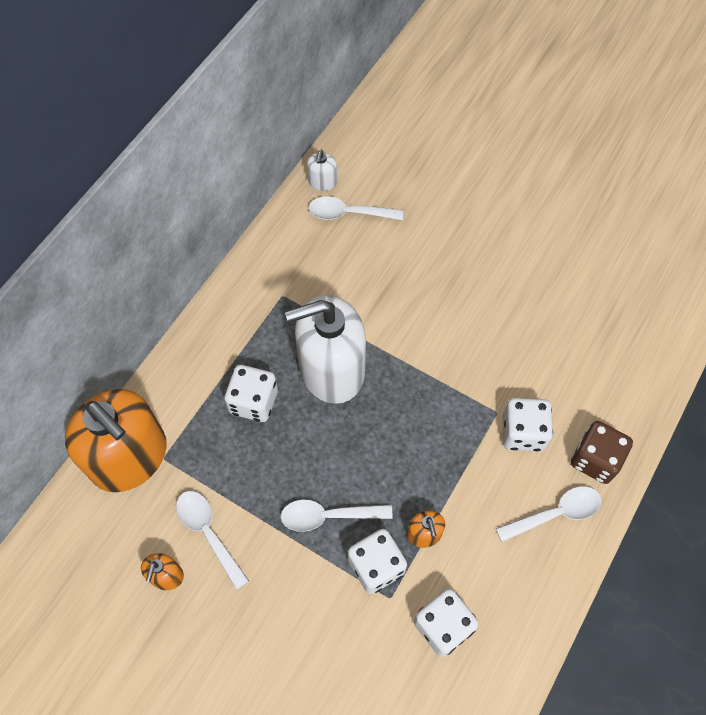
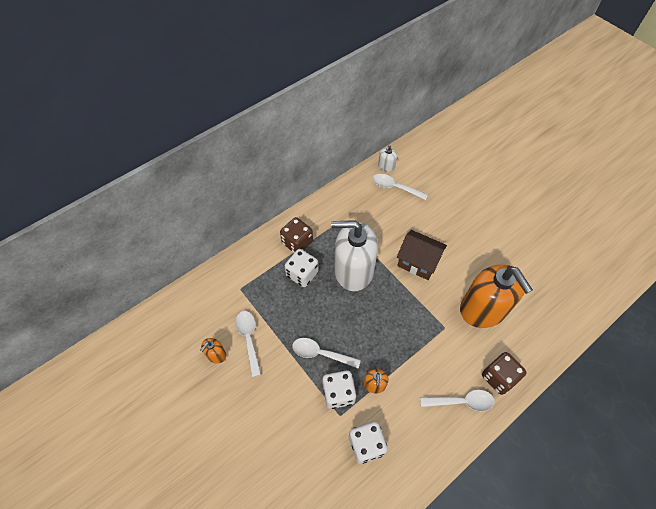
camera: 20 degrees right, 5 degrees down
(129, 457) = (222, 282): orange soap dispenser -> orange soap dispenser (483, 309)
(226, 353) = (297, 242): none -> brown dice
(424, 324) = (418, 262): none -> brown house
(523, 432) = (457, 345): white dice -> none

